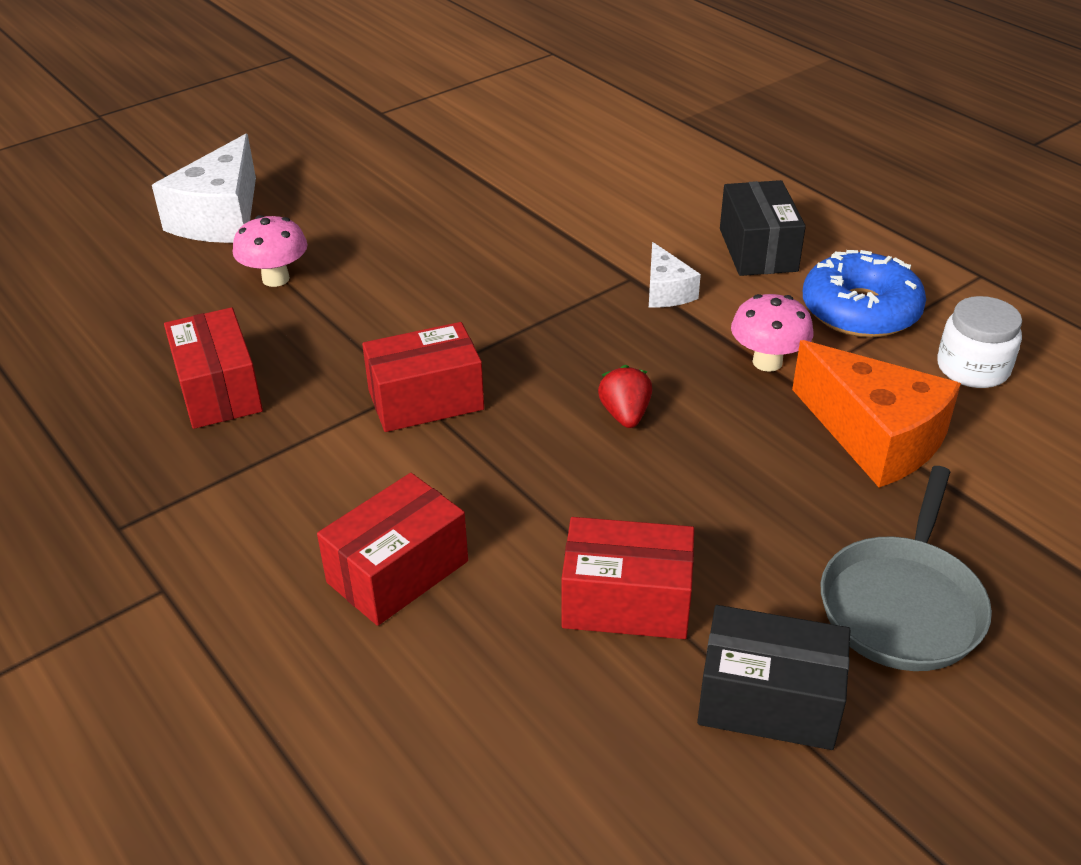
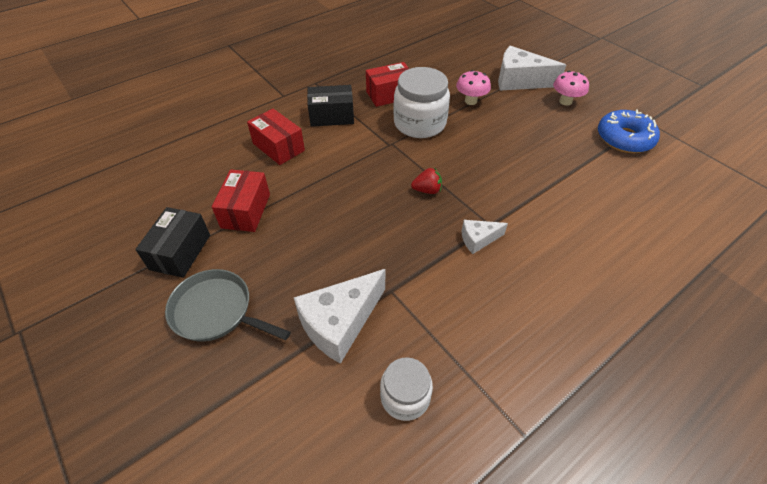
camera: 90 degrees right, 10 degrees up
(340, 347) = (419, 123): none -> white jar
(426, 400) = (381, 150): red box -> none
(625, 415) = (367, 216): red strawberry -> red strawberry (427, 190)
(757, 250) = (533, 290): black box -> black box (332, 116)
(767, 362) = (410, 280): pink mushroom -> pink mushroom (565, 101)
(860, 310) = (468, 340): blue donut -> blue donut (624, 139)
(874, 437) = (340, 323): orange cheese -> white cheese

